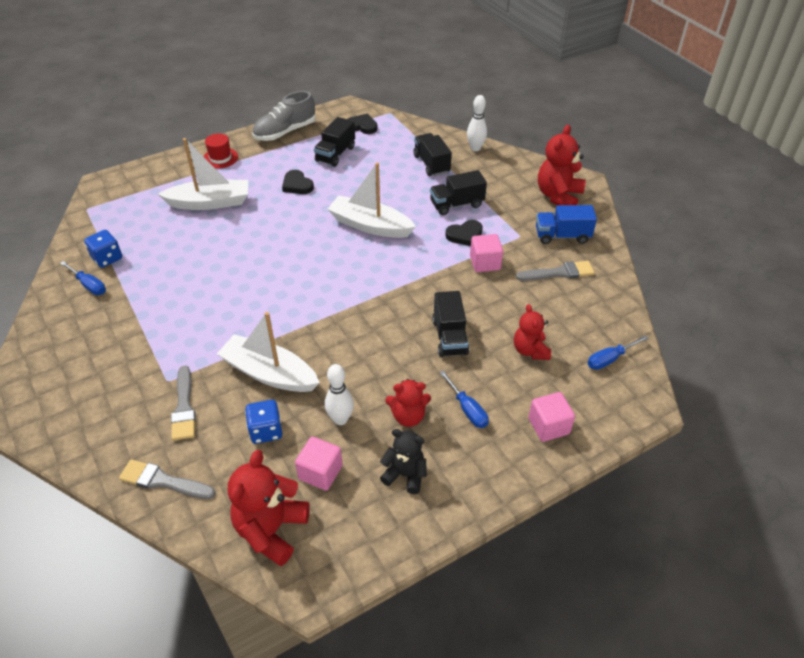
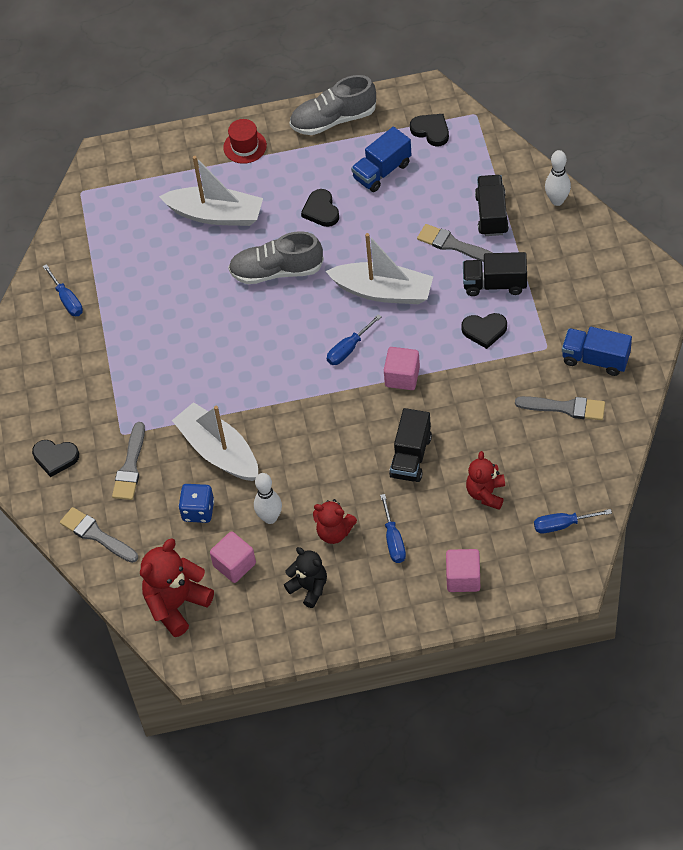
camera: 25 degrees right, 10 degrees up
(102, 418) = (55, 458): none -> black heart
(107, 258) = (91, 268): blue dice -> none
(275, 229) = (276, 271): none -> grey shoe
(335, 154) = (382, 171): black truck -> blue truck
(358, 269) = (349, 349): none -> blue screwdriver
(370, 226) = (383, 291): white boat -> white boat turned 150 degrees clockwise
(412, 187) = (453, 245): none -> grey brush
(485, 263) = (489, 374): pink cube -> pink cube (402, 377)
(558, 196) = (621, 300): red teddy bear -> none

